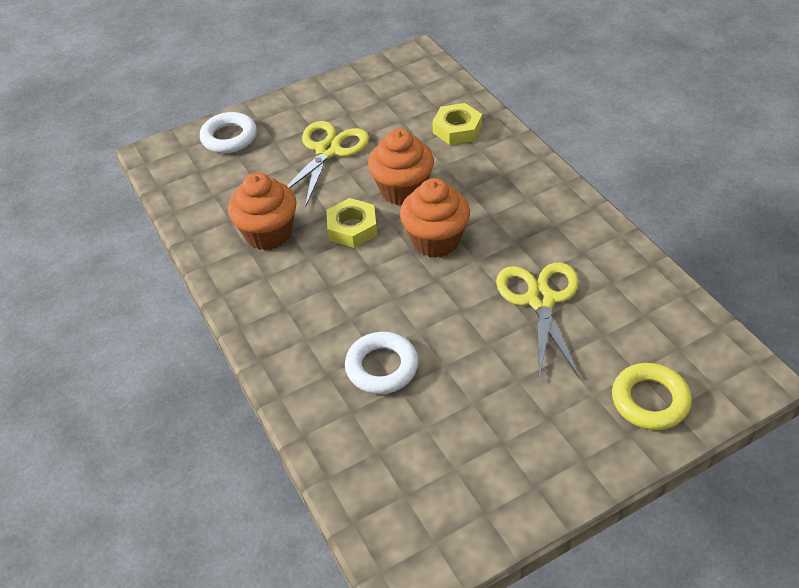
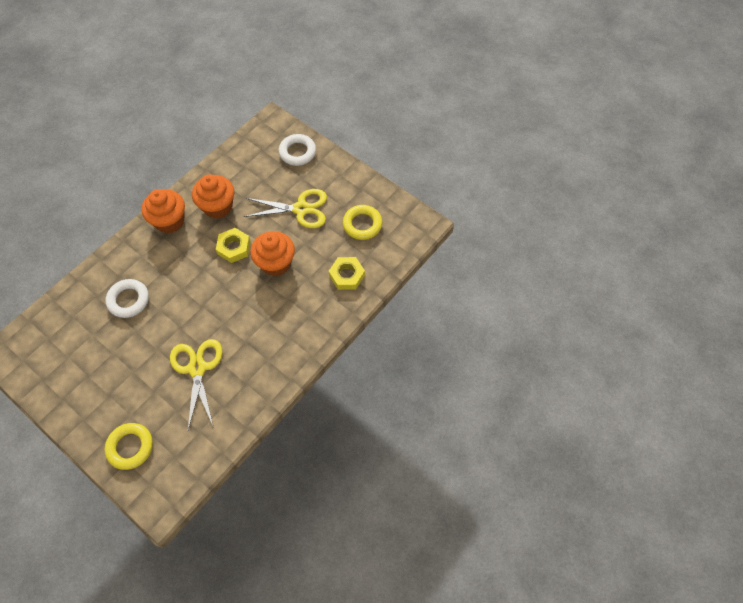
camera: 65 degrees right, 15 degrees up
(386, 102) = (362, 224): none -> yellow ring
(436, 240) = (234, 296): orange cupcake -> orange cupcake (170, 221)
(540, 300) = (197, 368): yellow scissors -> yellow scissors turned 75 degrees counterclockwise

